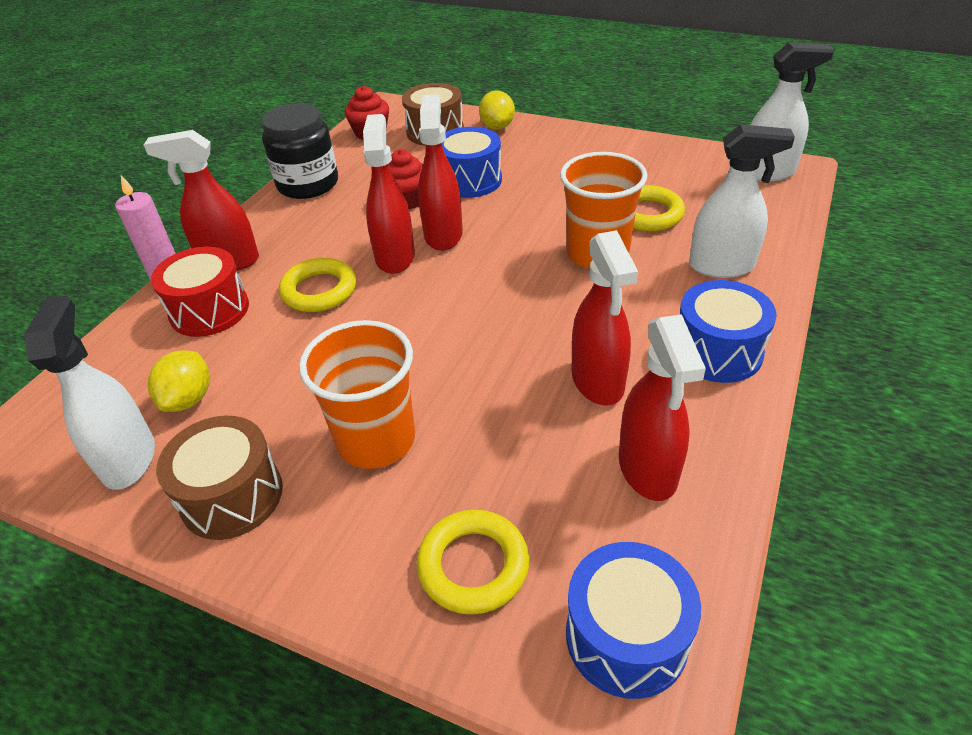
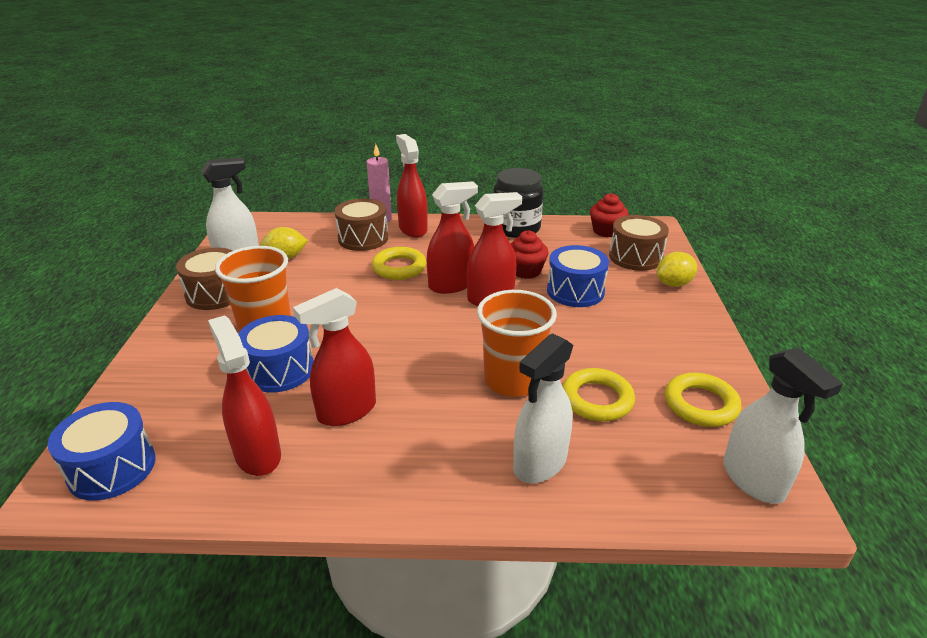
camera: 65 degrees right, 10 degrees down
(209, 310) = (363, 238): red drum -> brown drum
(473, 565) = (168, 391): yellow ring -> yellow ring (700, 404)
(647, 469) = (257, 454): red spray bottle -> red spray bottle turned 90 degrees clockwise
(717, 351) = (407, 476): blue drum -> blue drum (279, 370)
(722, 266) = (539, 463): white spray bottle -> white spray bottle turned 60 degrees clockwise

